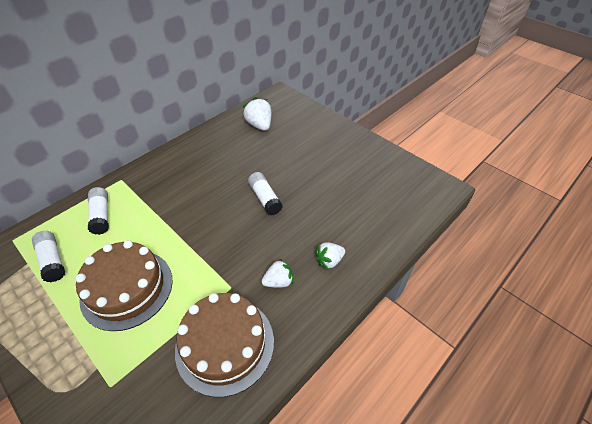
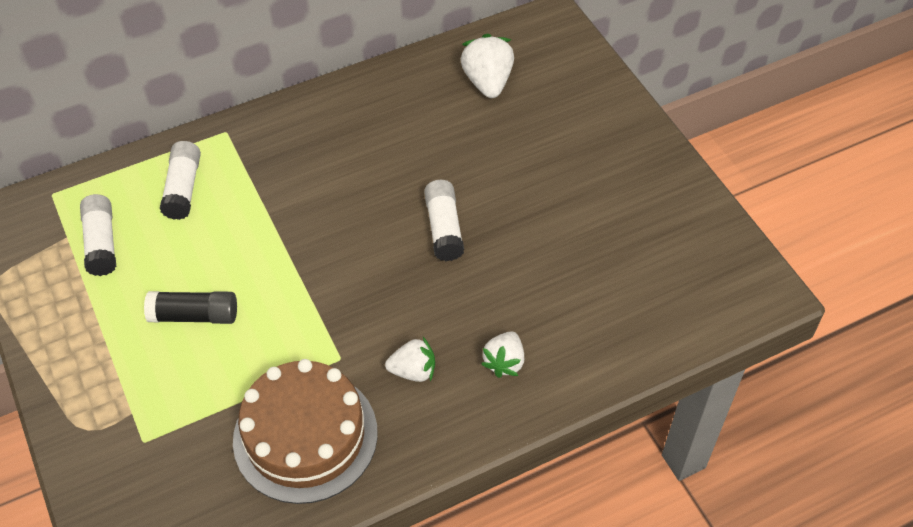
camera: 20 degrees right, 5 degrees up
(127, 288) = (194, 315): brown cake -> black glue stick
(329, 261) = (504, 362): white strawberry -> white strawberry turned 60 degrees counterclockwise

